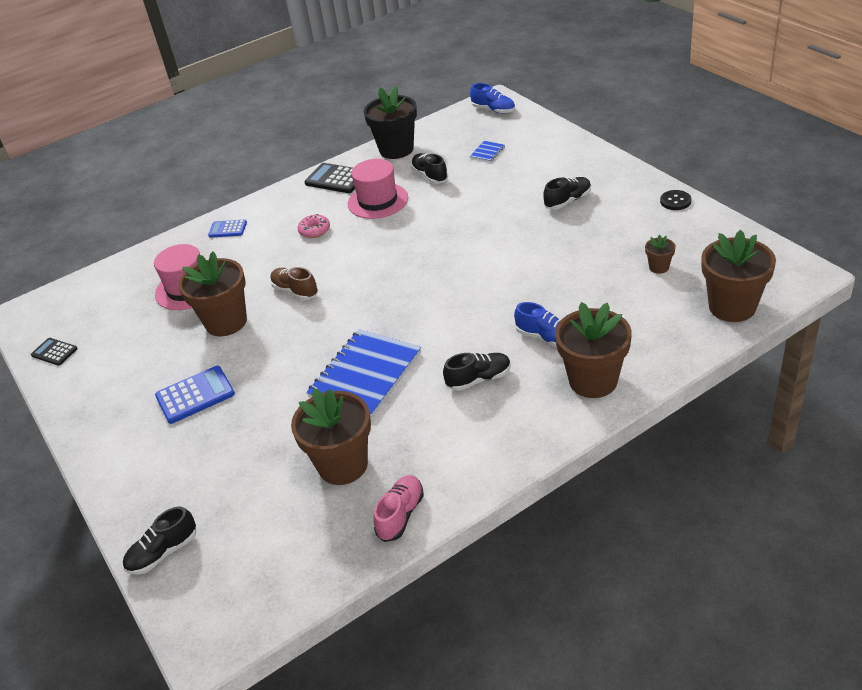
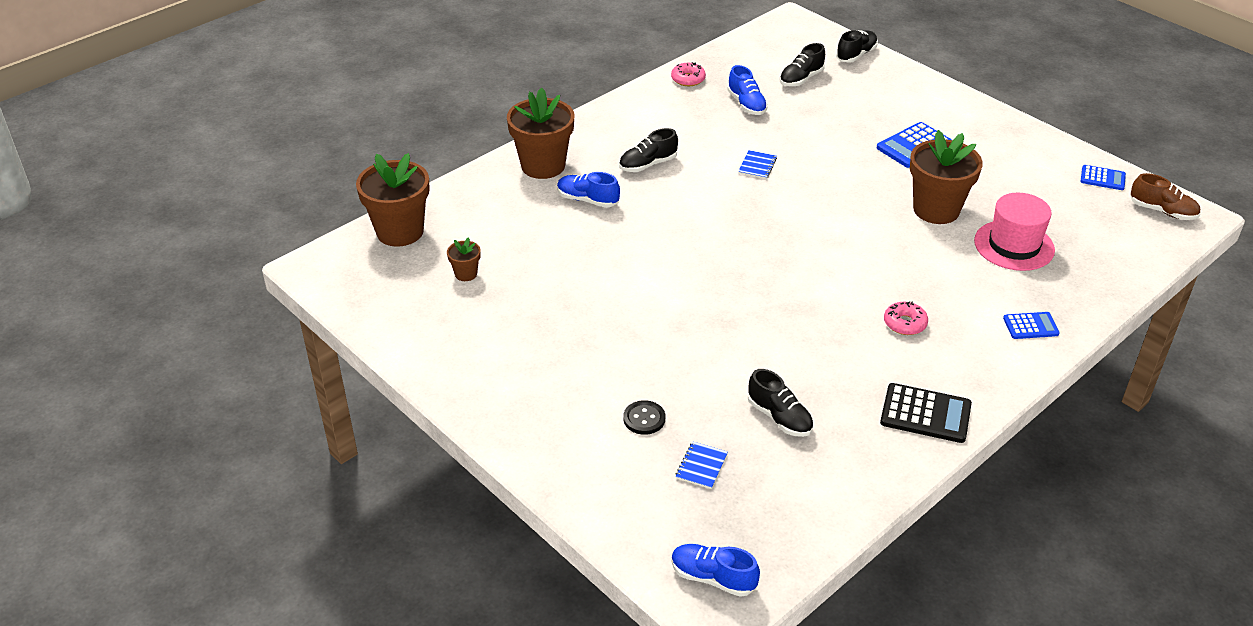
camera: 165 degrees right, 0 degrees up
(54, 352) = (1102, 178): black calculator -> blue calculator
(295, 291) = (879, 244): brown shoe -> brown shoe (1162, 211)
(343, 465) = (746, 104): brown flower pot -> blue shoe
(366, 375) = (757, 166): blue notebook -> blue notebook, size x0.41
(378, 201) = (840, 371): pink hat -> none
(396, 149) = (856, 477): black flower pot -> none
(400, 515) = (688, 79): pink shoe -> pink donut
(567, 201) = (571, 368): black shoe -> black shoe (801, 79)
(675, 201) = (428, 366): black button -> black button (644, 419)

